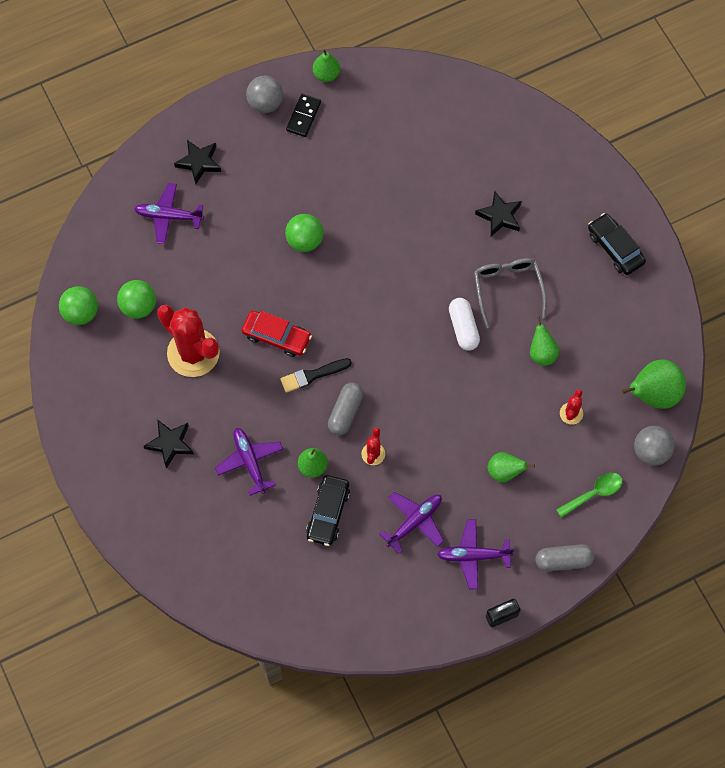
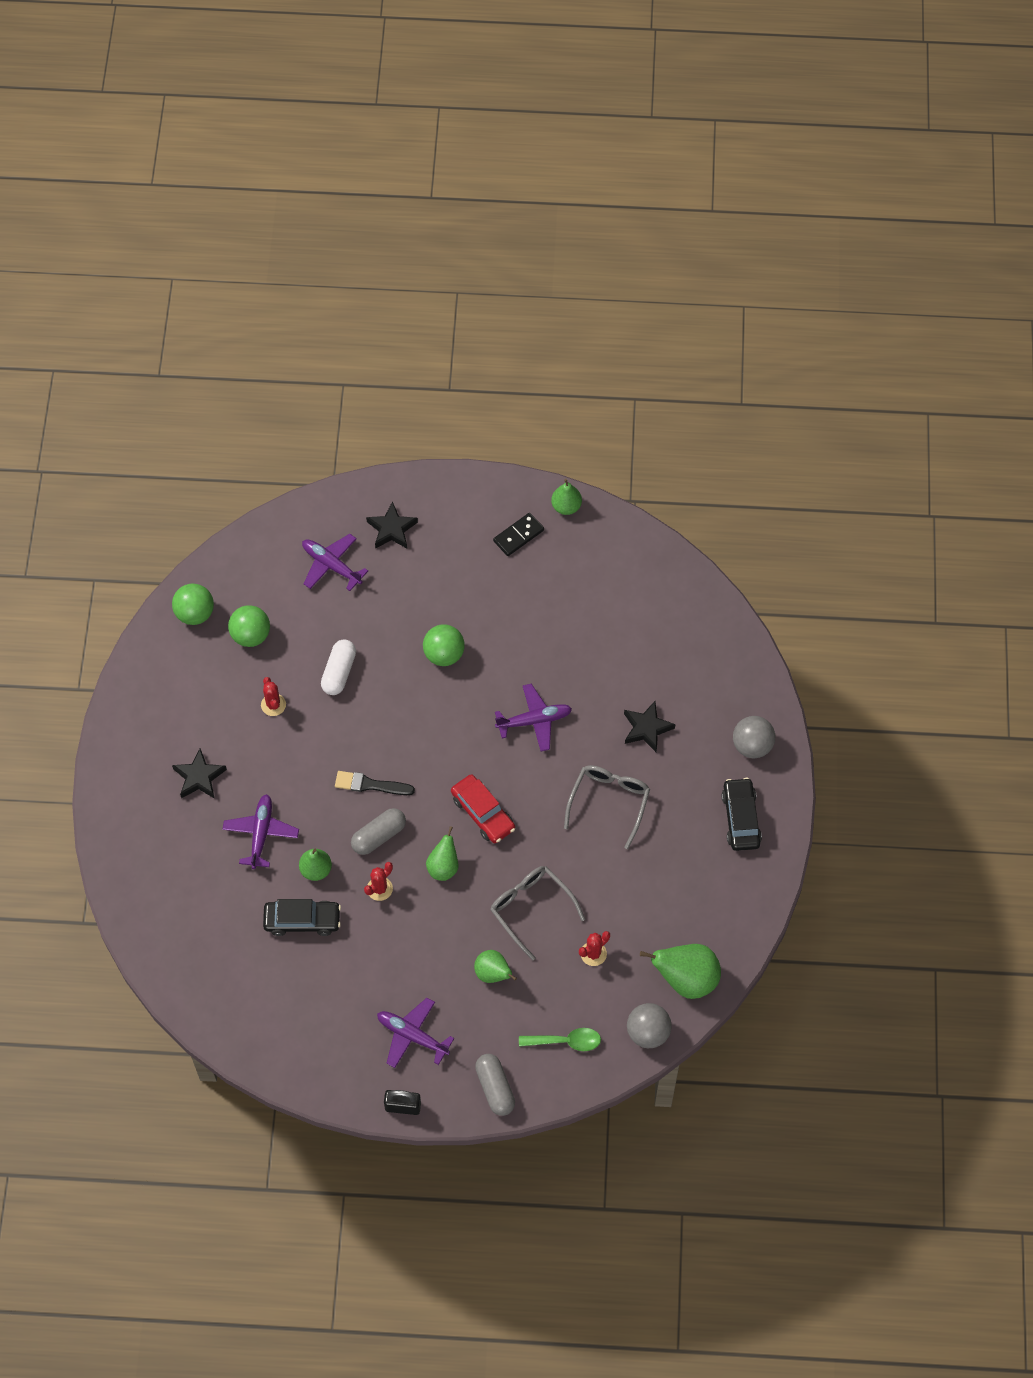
camera: 30 degrees right, 5 degrees down
(193, 353) = (273, 705): red cactus -> red cactus, size x0.44
(265, 103) = (490, 505): grey ball -> grey ball (752, 745)
(276, 336) = (360, 730): red car -> red car (483, 813)
(328, 513) = (302, 920): black car -> black car turned 135 degrees counterclockwise
(414, 522) = (377, 973): purple plane -> purple plane (534, 721)
(463, 328) = (542, 816): white capsule -> white capsule (339, 672)
(501, 405) = (531, 908): none -> grey glasses
(542, 353) = (602, 881): green pear -> green pear (443, 867)
(563, 560) = (495, 1088): grey capsule -> grey capsule turned 45 degrees clockwise

